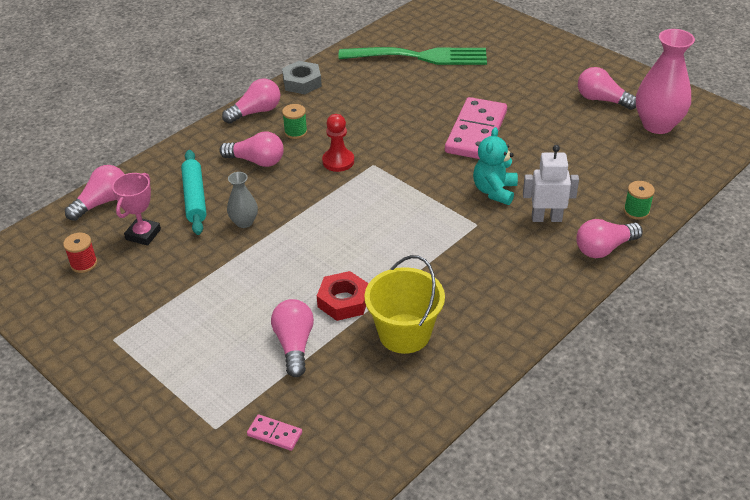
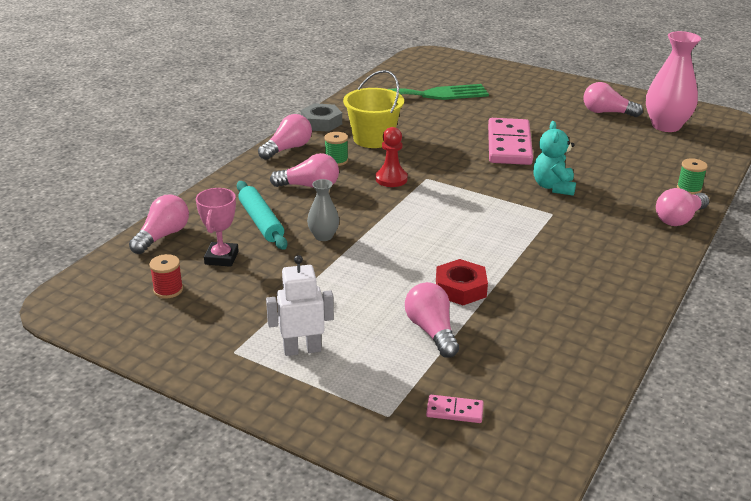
camera: 15 degrees left, 10 degrees down
(404, 333) = (536, 307): yellow bucket -> yellow bucket (373, 139)
(546, 218) = (613, 202): white robot -> white robot (302, 349)

